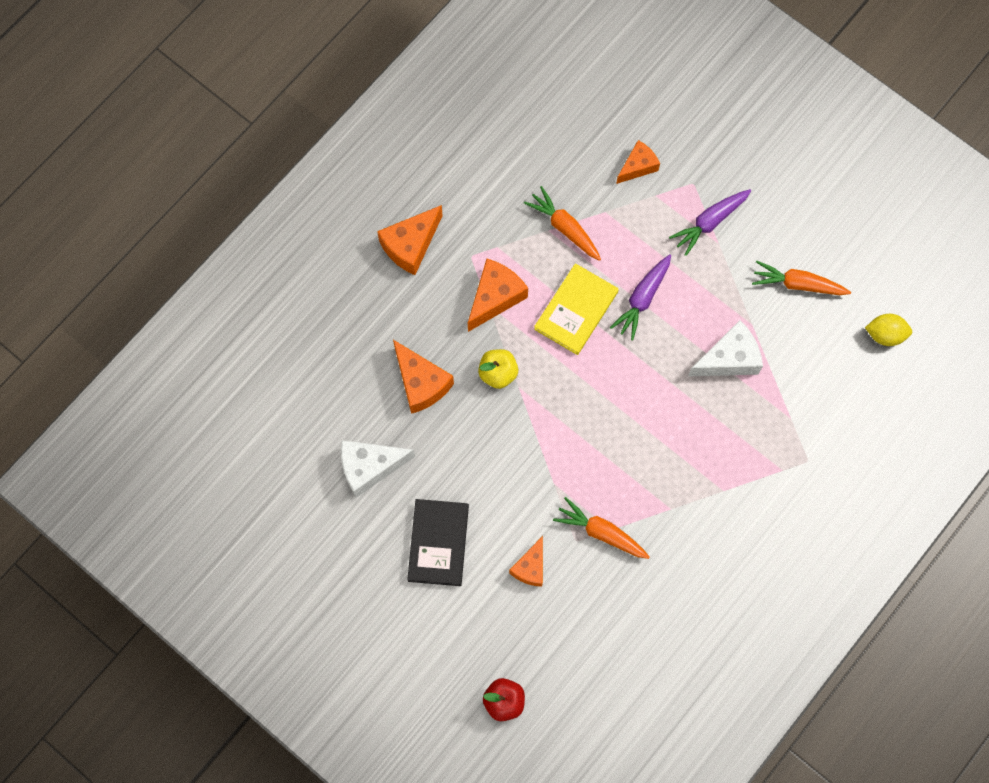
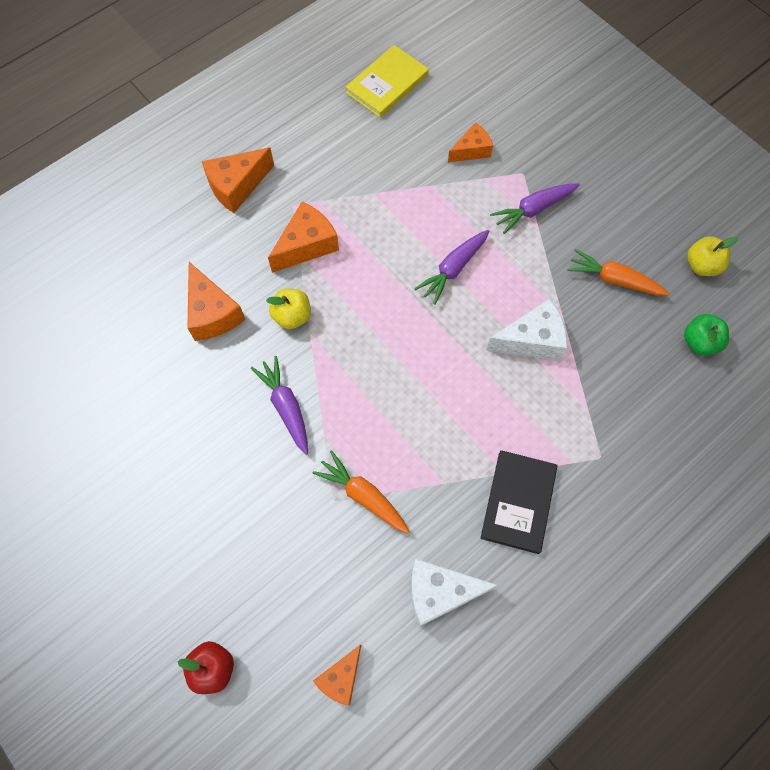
camera: 10 degrees right, 5 degrees down
(369, 467) = (138, 386): white cheese -> white cheese (440, 592)
(438, 543) = (187, 477): black book -> black book (518, 502)
(513, 463) = (286, 407): none -> purple carrot
(530, 567) = (278, 520): orange cheese -> orange cheese (341, 678)
(564, 228) = (389, 193): orange carrot -> none
(576, 310) = (384, 269): yellow book -> yellow book (387, 84)
(879, 255) = (702, 265): none -> yellow apple
(885, 334) = (699, 342): yellow lemon -> green apple

